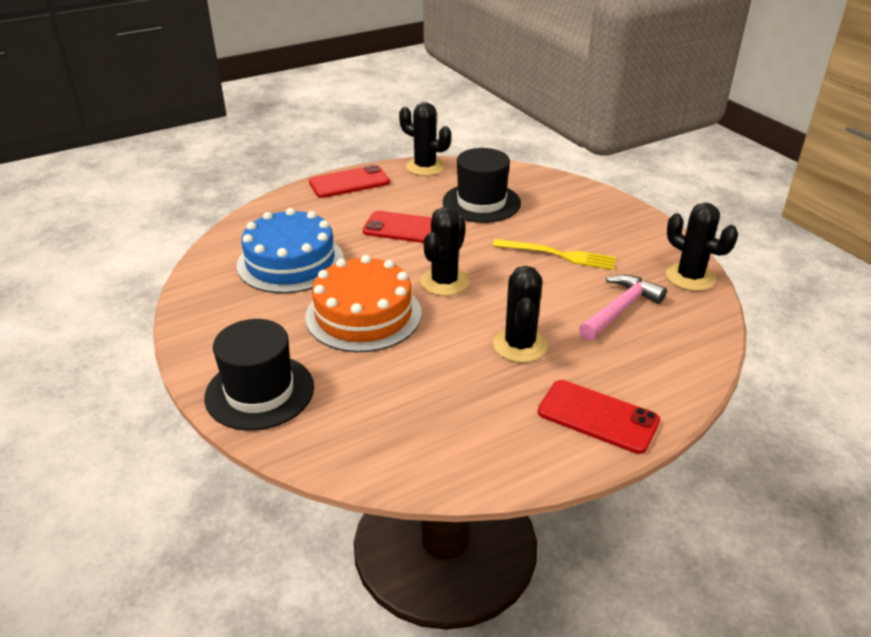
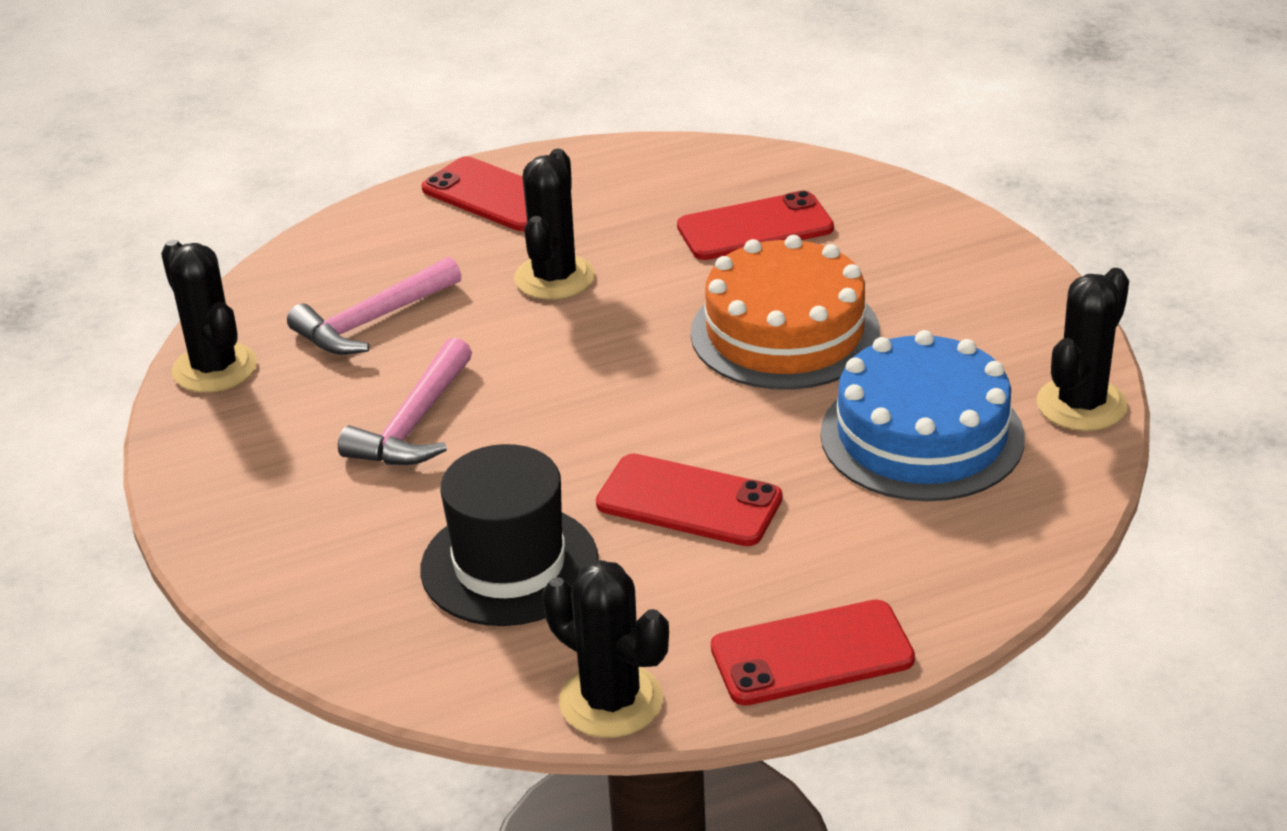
camera: 170 degrees left, 0 degrees up
(260, 392) = (929, 238): black hat -> none
(388, 395) = (755, 228): none -> red phone
(444, 282) = (640, 381): black cactus -> black cactus (1081, 404)
(558, 255) = (414, 423): yellow fork -> pink hammer

